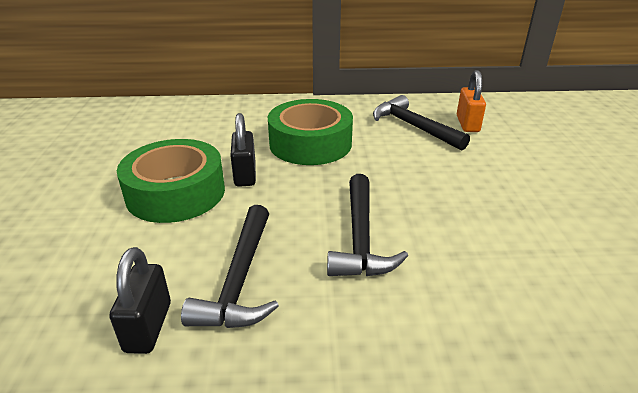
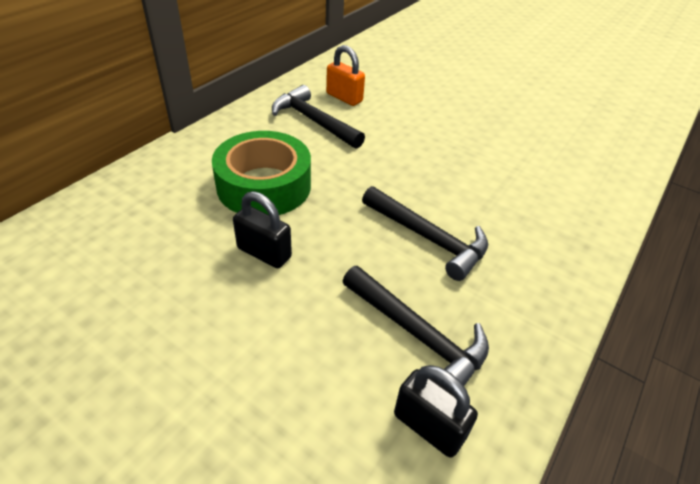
camera: 55 degrees left, 10 degrees up
(176, 193) = (236, 317): green tape -> none
(413, 126) = (313, 121): black hammer -> black hammer turned 45 degrees clockwise

